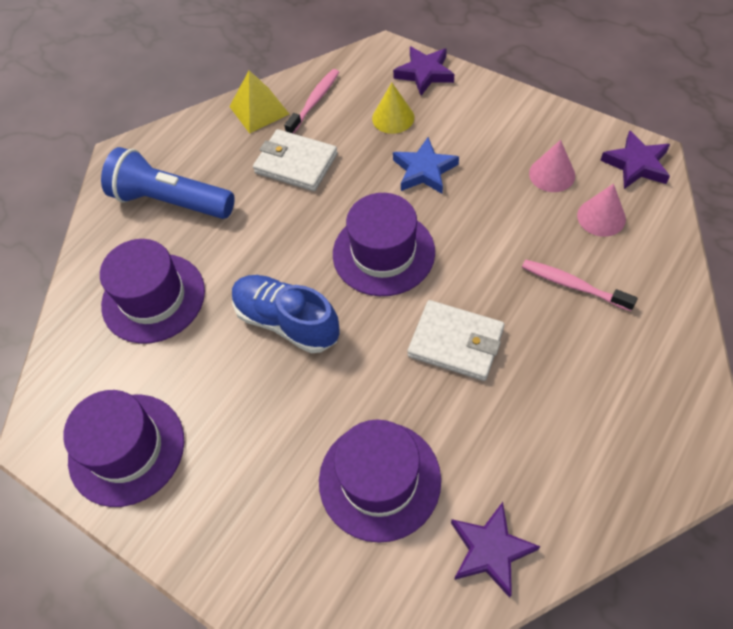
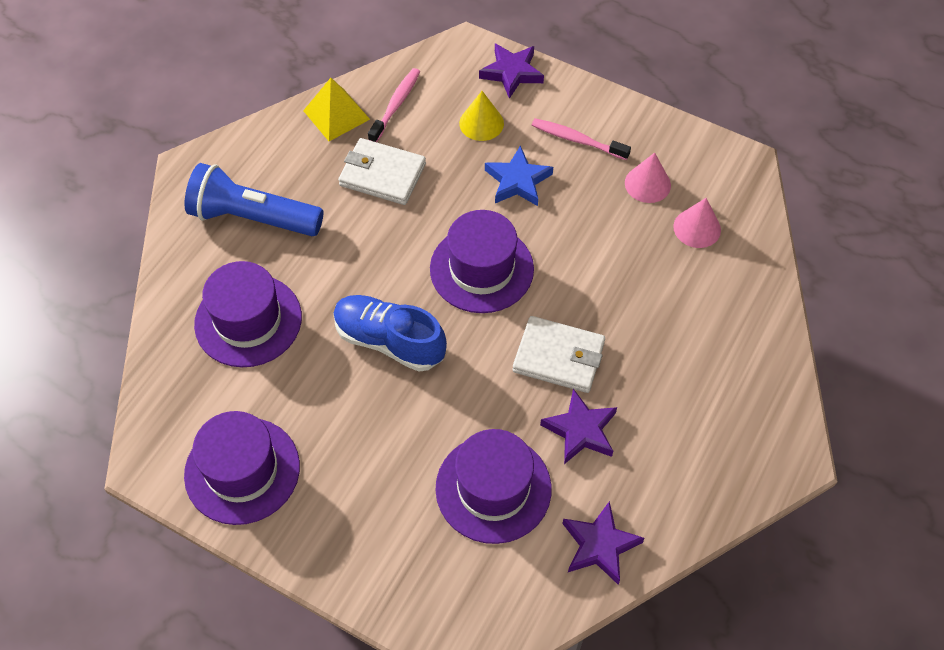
camera: 10 degrees left, 0 degrees up
(573, 285) = (670, 297): pink toothbrush -> pink toothbrush (577, 140)
(636, 164) = (731, 173): purple star -> purple star (580, 430)

